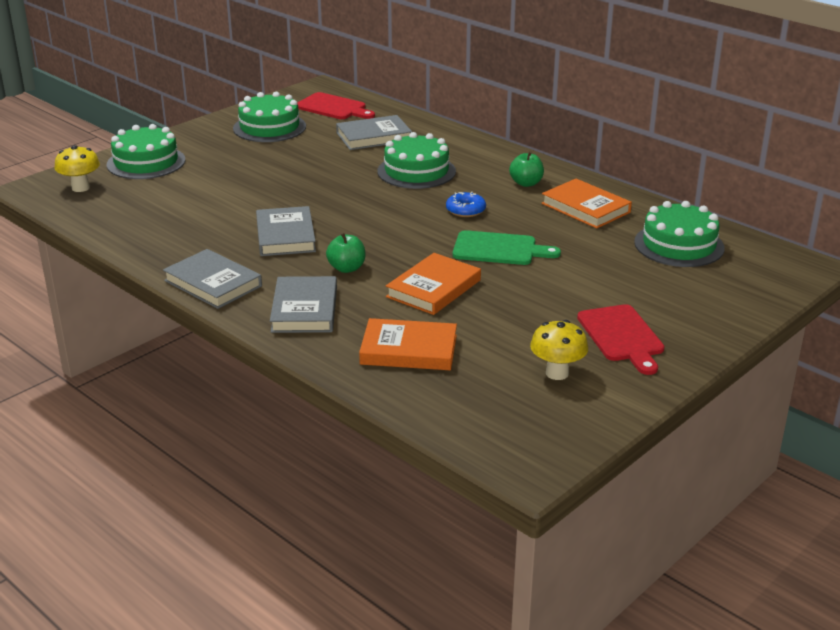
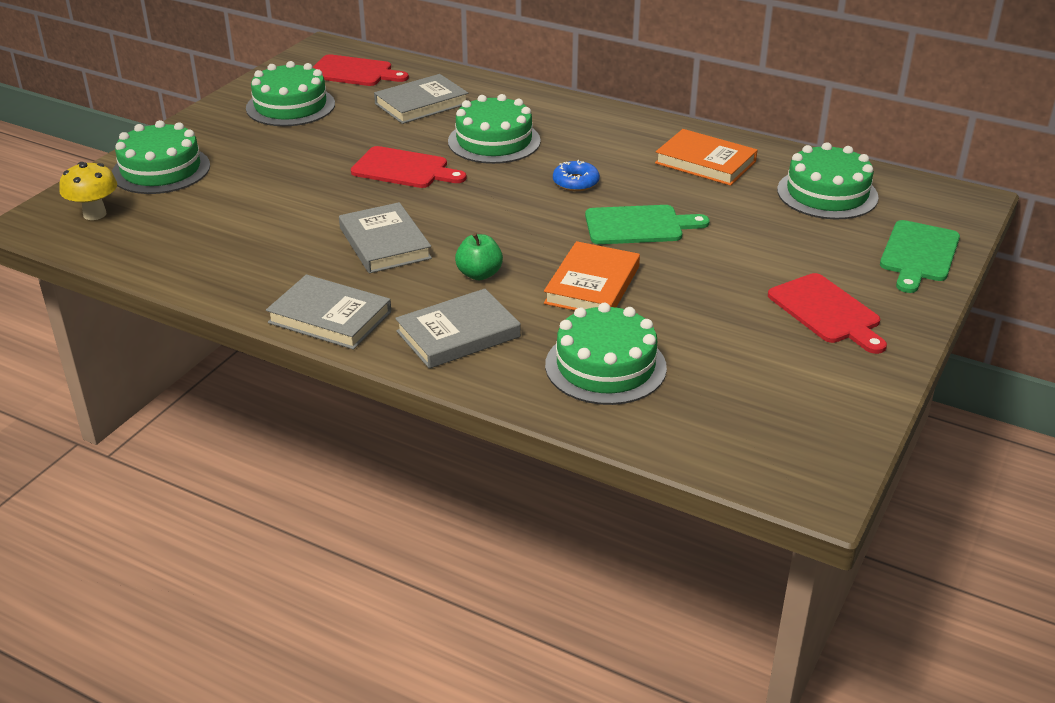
camera: 15 degrees left, 5 degrees up
(305, 309) = (458, 334): grey book -> grey book turned 75 degrees clockwise
(332, 183) = (404, 169): none -> red cutting board
(409, 350) = (605, 366): orange book -> green cake
(526, 183) = (625, 140): green apple -> none
(557, 373) = (783, 368): yellow mushroom -> none
(733, 303) = (919, 254): none -> green cutting board

